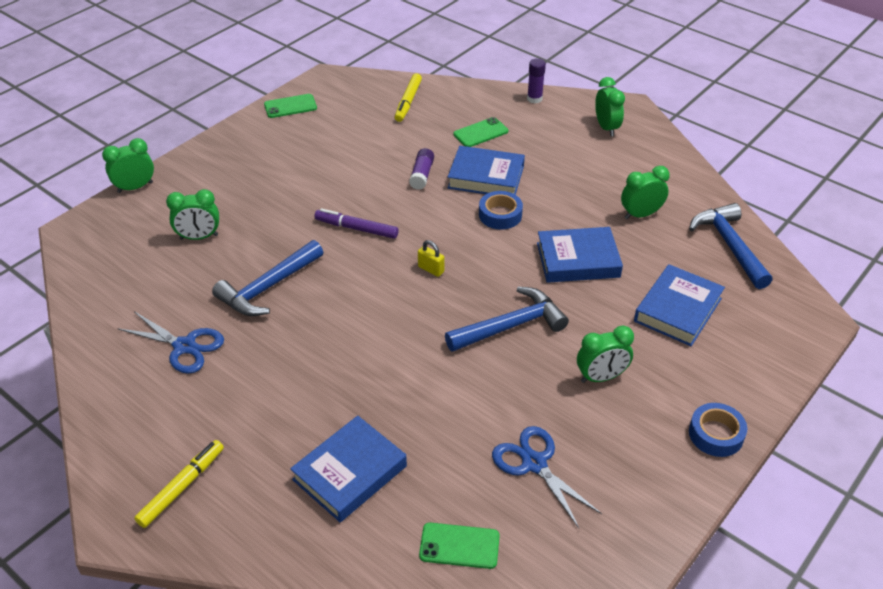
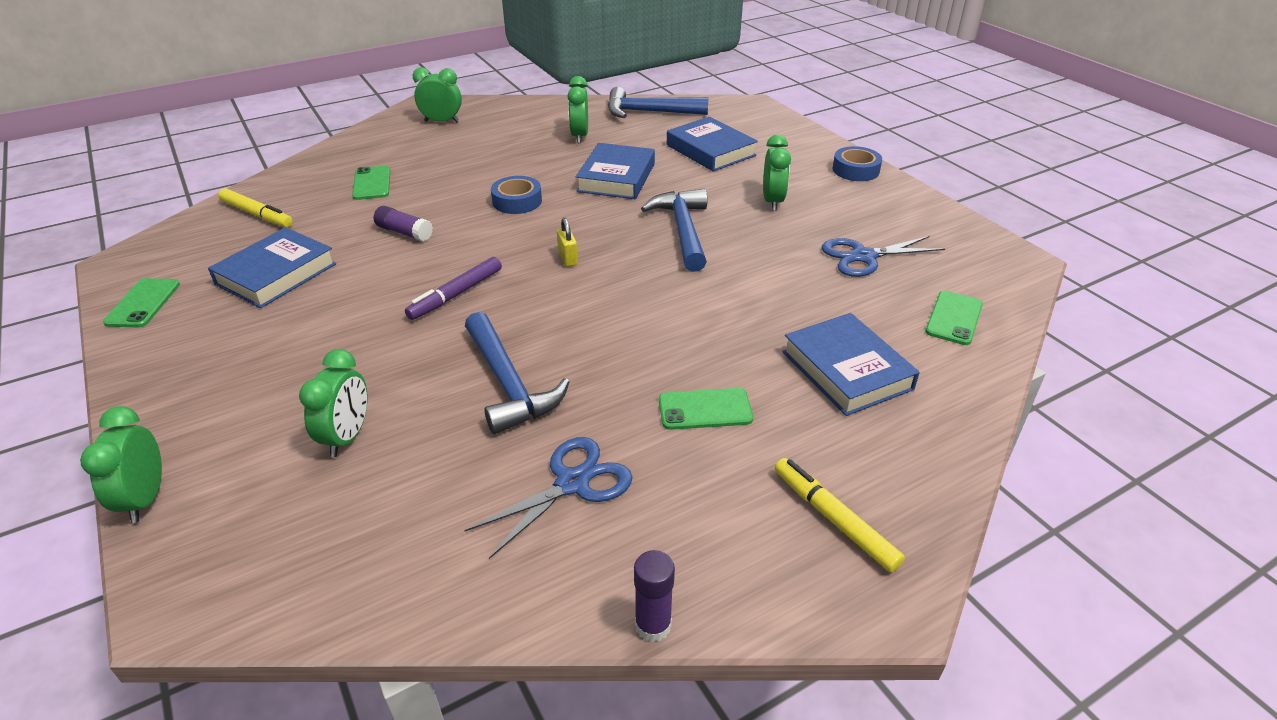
camera: 70 degrees left, 5 degrees down
(274, 395) = (705, 409): none -> green phone
(431, 269) = (567, 258): yellow padlock -> yellow padlock turned 75 degrees counterclockwise
(486, 177) = (449, 196): blue book -> blue book (276, 274)
(534, 99) = (352, 143): purple glue stick -> purple glue stick (653, 625)

